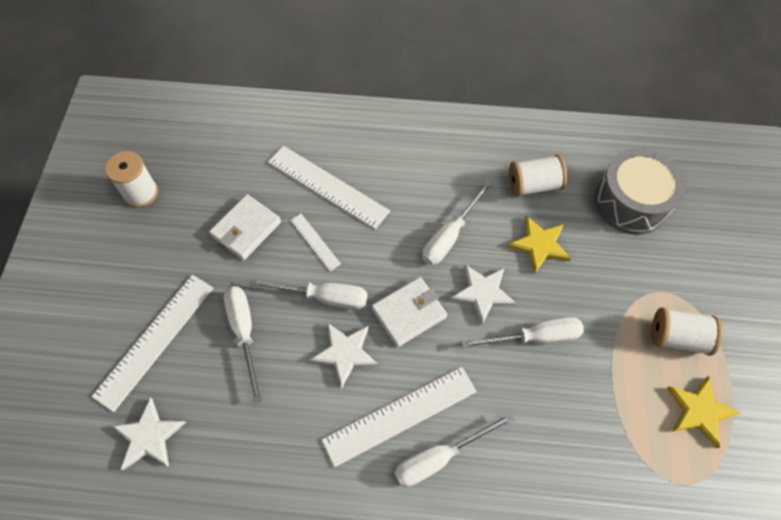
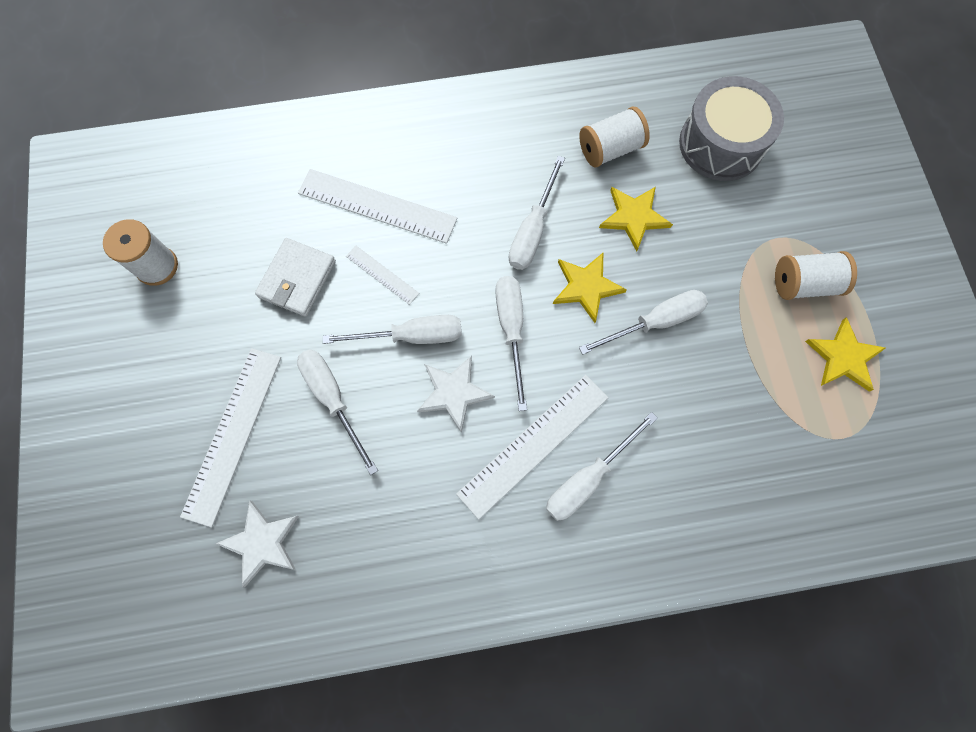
camera: 15 degrees left, 10 degrees up
(409, 313) = (511, 330): white wallet -> white screwdriver
(482, 293) = (586, 287): white star -> yellow star

